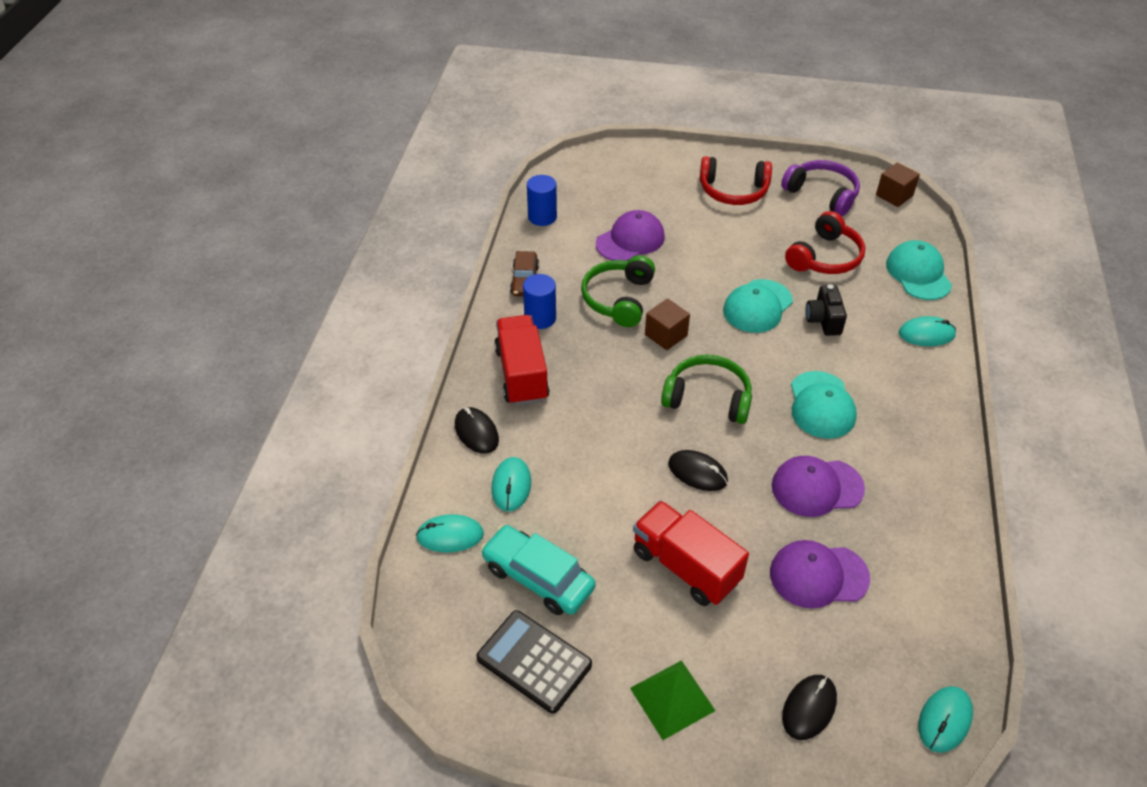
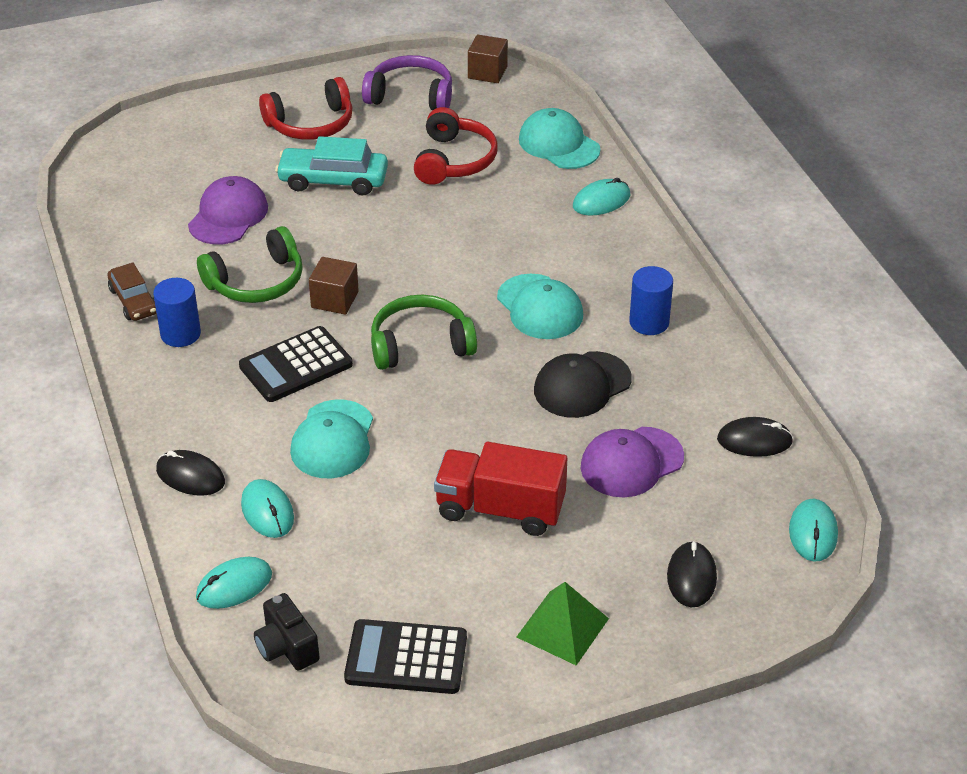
camera: 30 degrees left, 5 degrees down
(522, 374) = (200, 399): red truck -> none
(538, 577) = (357, 583): turquoise car -> turquoise car (333, 180)
(542, 217) = (105, 226): blue cylinder -> blue cylinder (649, 322)
(605, 376) = (296, 365): none -> black calculator
(618, 299) = (256, 282): green headphones -> green headphones turned 105 degrees counterclockwise
(697, 472) = (456, 419): black mouse -> black mouse (754, 440)
(757, 306) = (414, 235): turquoise cap -> turquoise cap (333, 440)
(816, 487) = (582, 385): purple cap -> black cap
(823, 320) = (491, 224): black camera -> black camera (286, 647)

